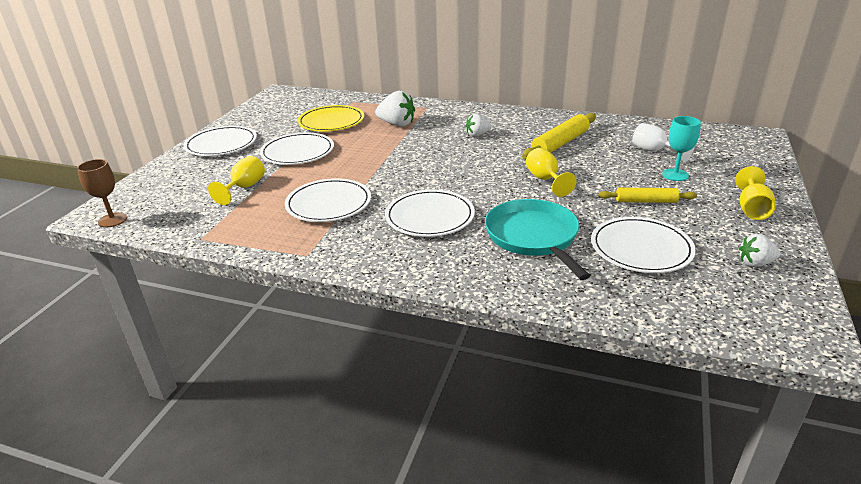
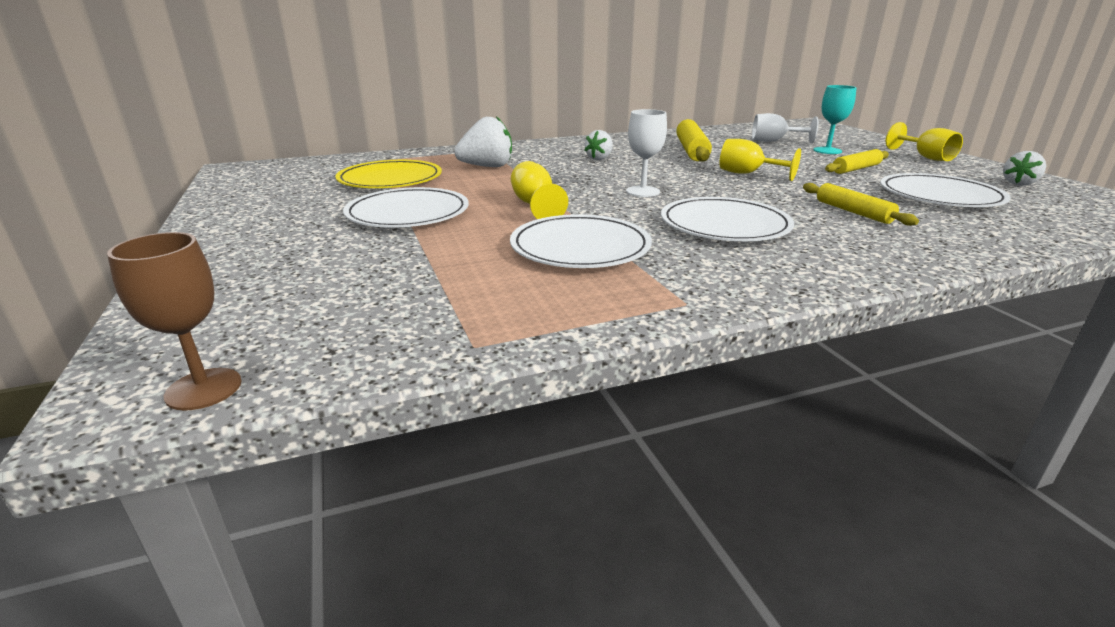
camera: 40 degrees left, 5 degrees down
(221, 144) = (248, 233): white plate -> none
(244, 188) = (408, 266): yellow goblet -> yellow goblet (535, 205)
(441, 174) = (643, 191): none -> white goblet
(533, 237) = (853, 212): turquoise pan -> yellow rolling pin

